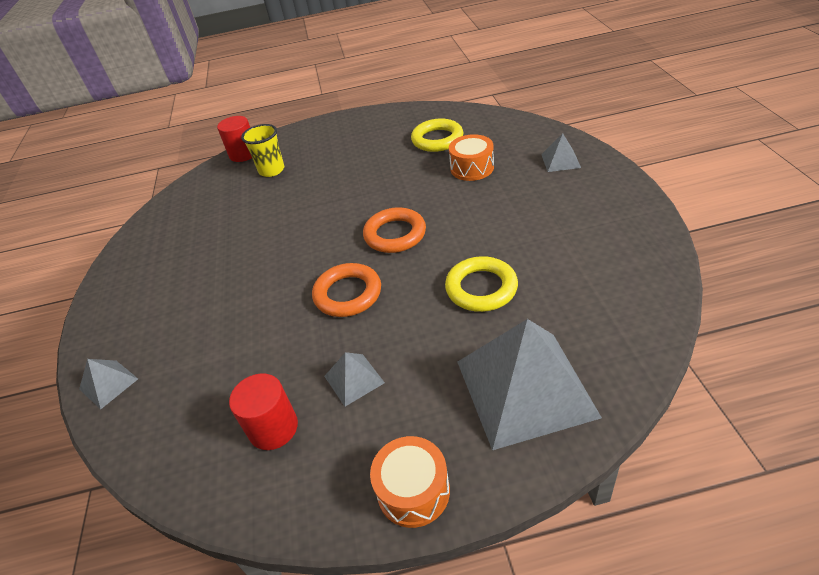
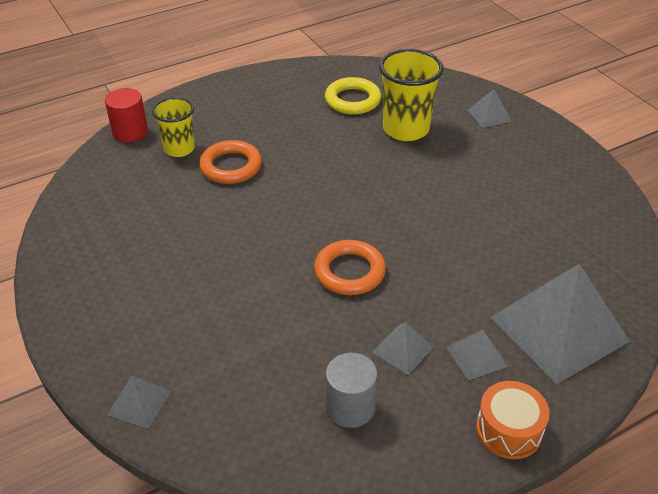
camera: 25 degrees left, 0 degrees up
(273, 428) = (350, 407): red cylinder -> grey cylinder
(395, 234) = (364, 206): orange ring -> orange ring (231, 166)
(422, 401) = (477, 356): none -> grey pyramid
(472, 168) = (406, 129): orange drum -> yellow cup
(481, 288) = (477, 248): yellow ring -> none

